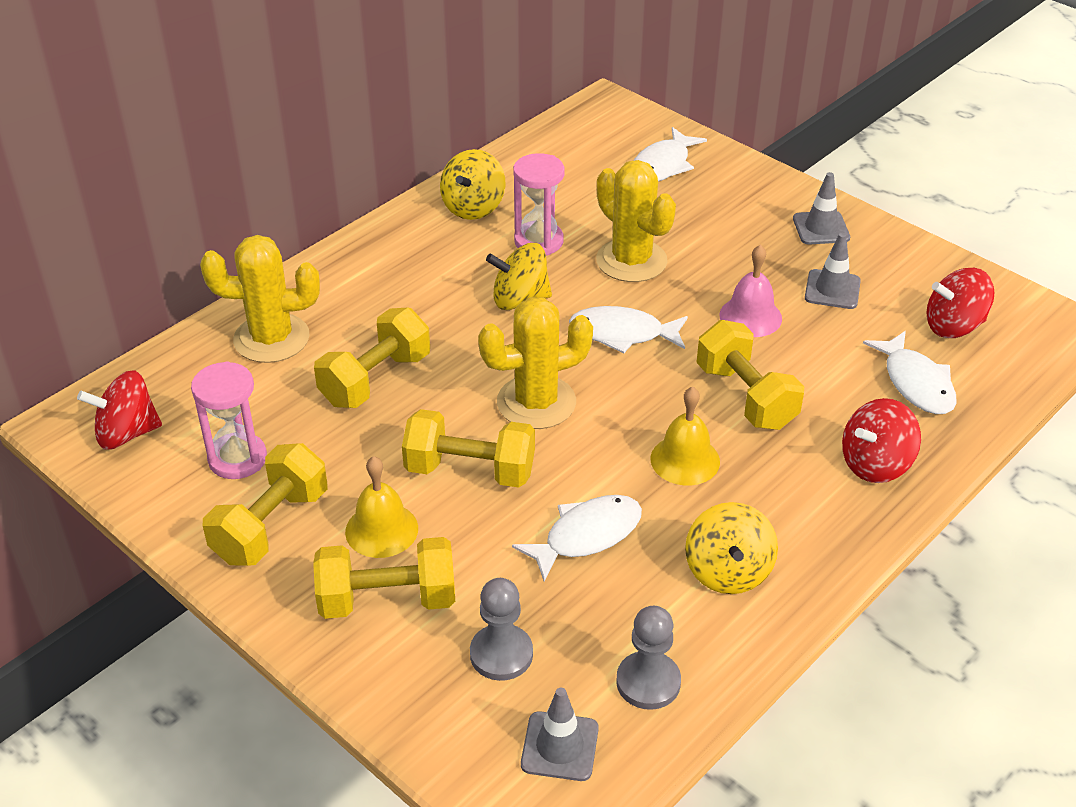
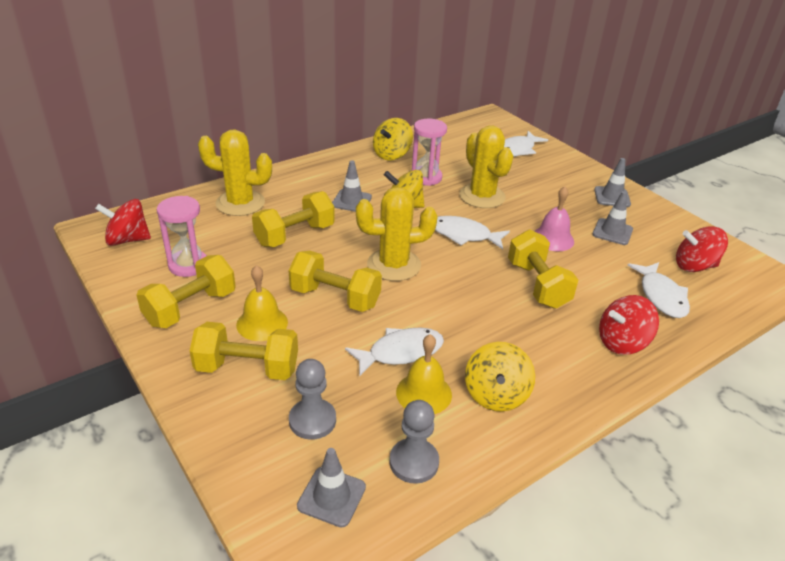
camera: 10 degrees right, 5 degrees down
(439, 304) = (351, 201): none -> grey traffic cone
(685, 460) = (484, 316): yellow bell -> yellow bell (424, 393)

